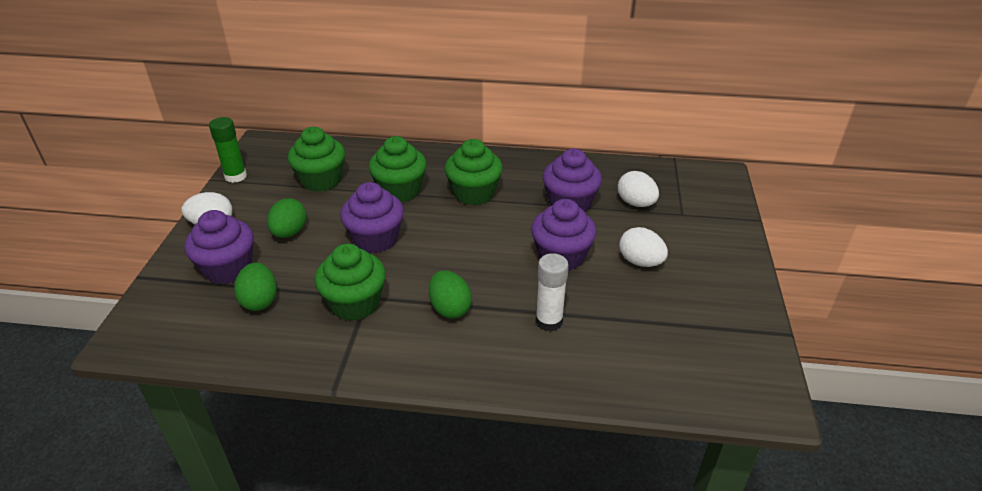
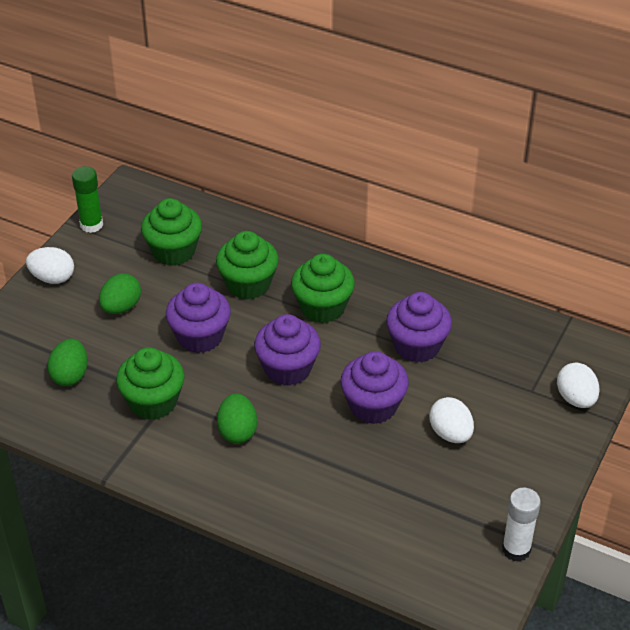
camera: 20 degrees right, 5 degrees up
(228, 268) = (52, 333): purple cupcake -> purple cupcake (287, 368)
(549, 321) = (323, 471): white glue stick -> white glue stick (516, 549)
(636, 203) = (489, 364): white egg -> white egg (576, 399)

